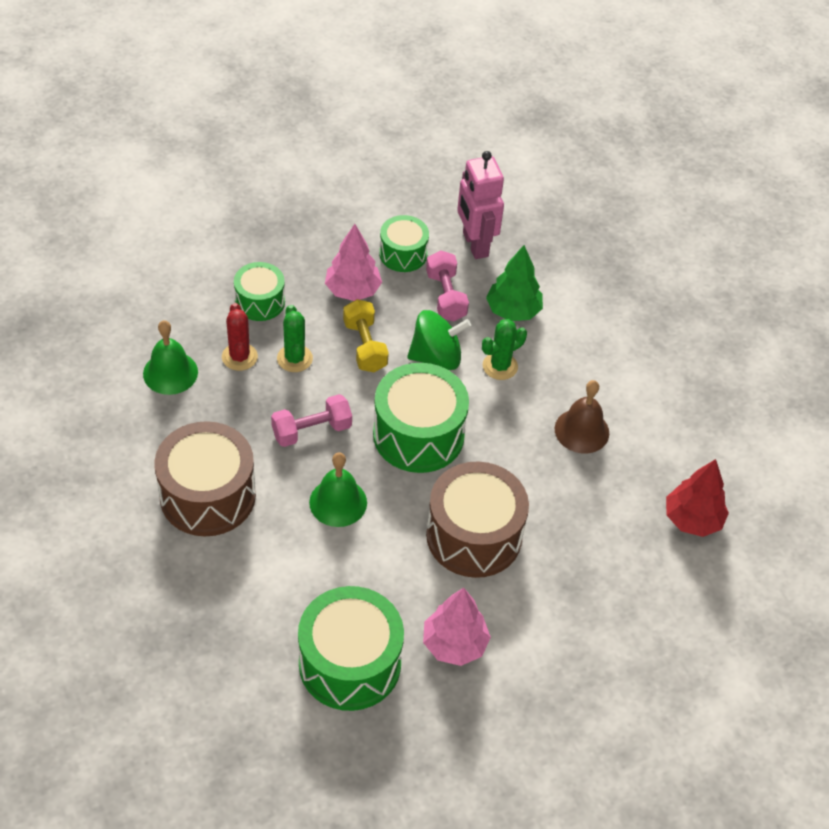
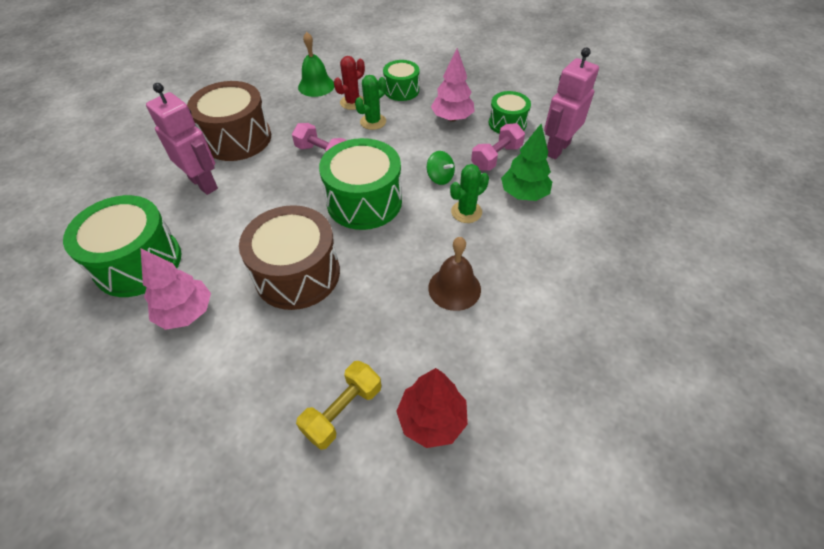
camera: 60 degrees right, 0 degrees up
(265, 559) = (204, 183): none -> pink robot
(338, 502) = (274, 192): green bell -> none
(365, 346) = (413, 143): yellow dumbbell -> yellow dumbbell (342, 411)
(436, 357) = (440, 178): green spinning top -> green spinning top, size x0.60
(500, 366) = (466, 212): green cactus -> green cactus turned 60 degrees counterclockwise

